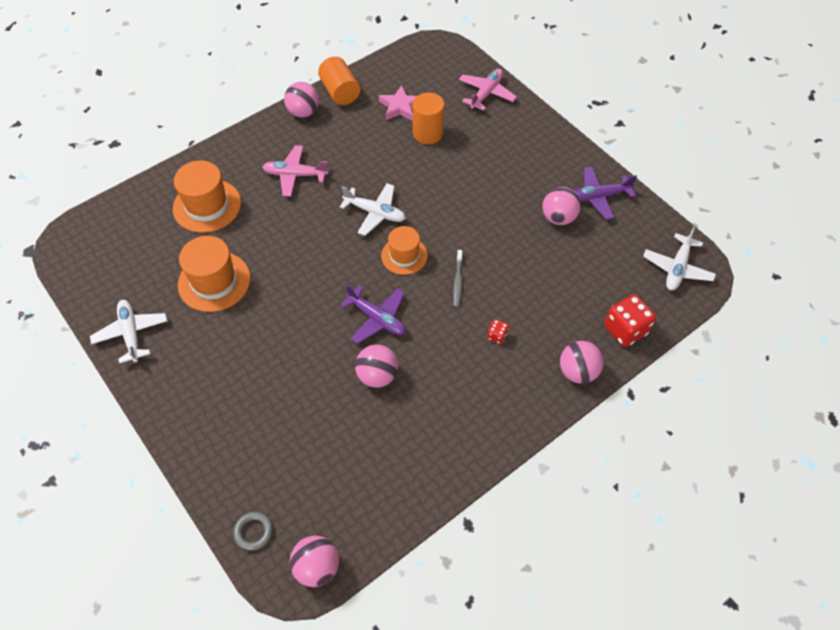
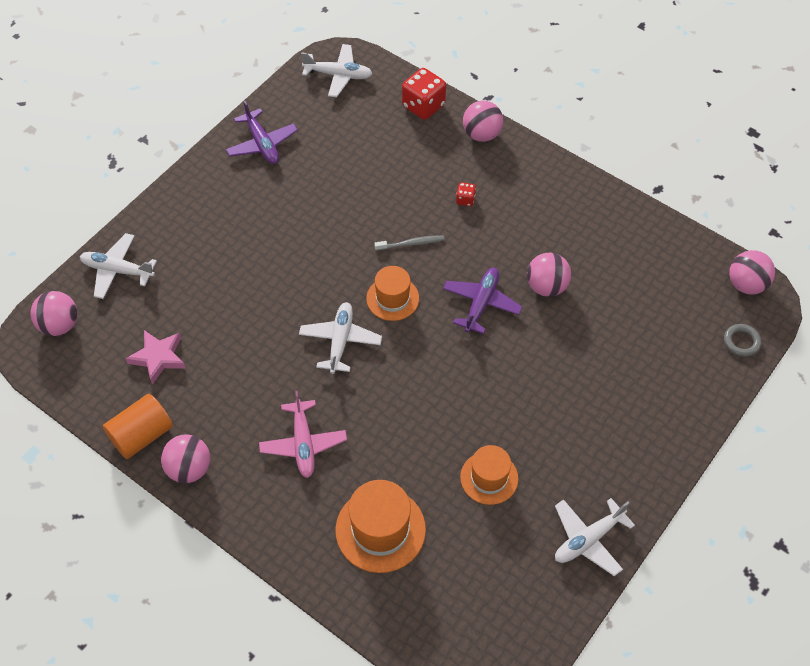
camera: 105 degrees left, 0 degrees up
(214, 281) = (489, 478): orange hat -> orange hat, size x0.66
(428, 133) = (200, 317): orange cylinder -> none
(486, 93) = (117, 270): pink plane -> white plane
(558, 218) = (300, 173): pink ball -> pink ball (59, 325)

